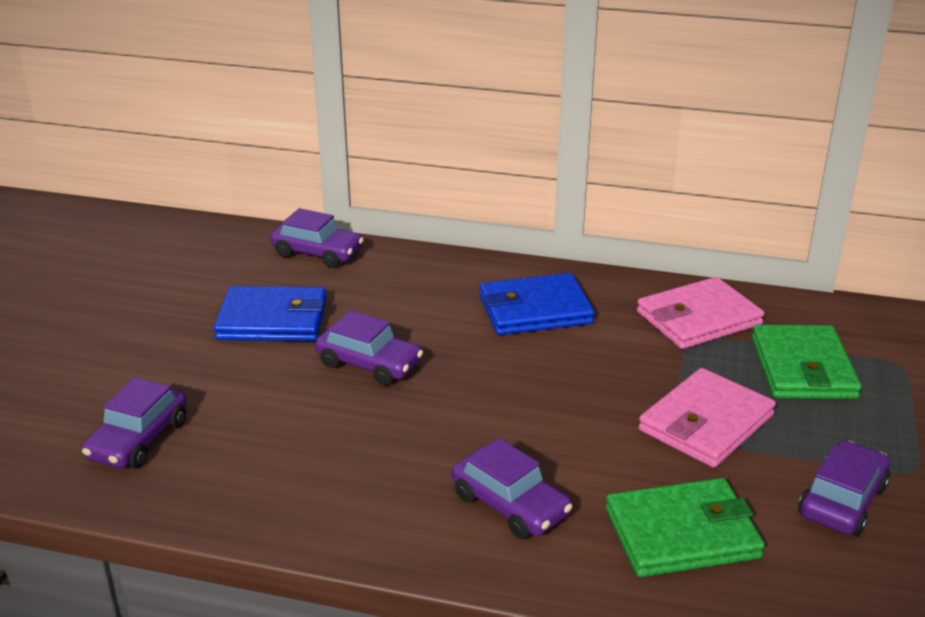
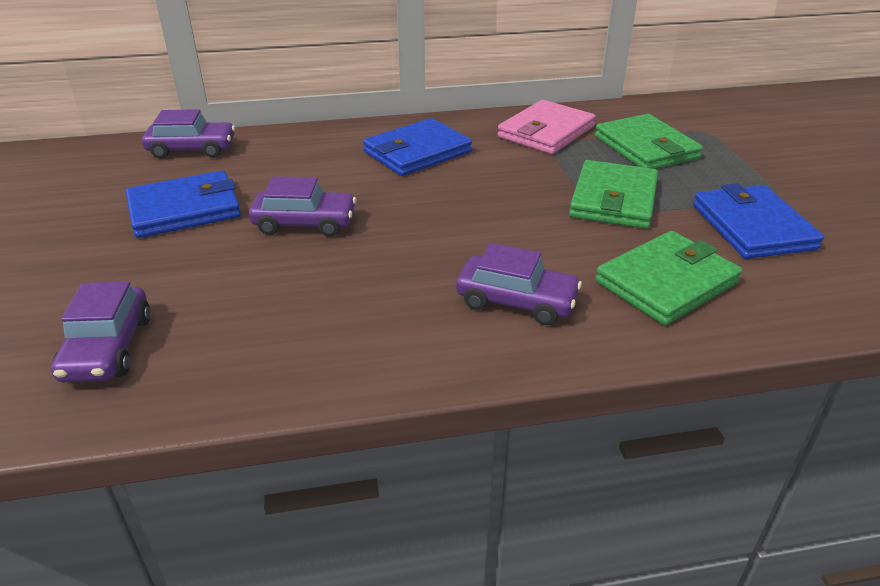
camera: 25 degrees left, 5 degrees up
(705, 423) = (613, 199): pink wallet -> green wallet
(842, 501) = (752, 227): purple car -> blue wallet

